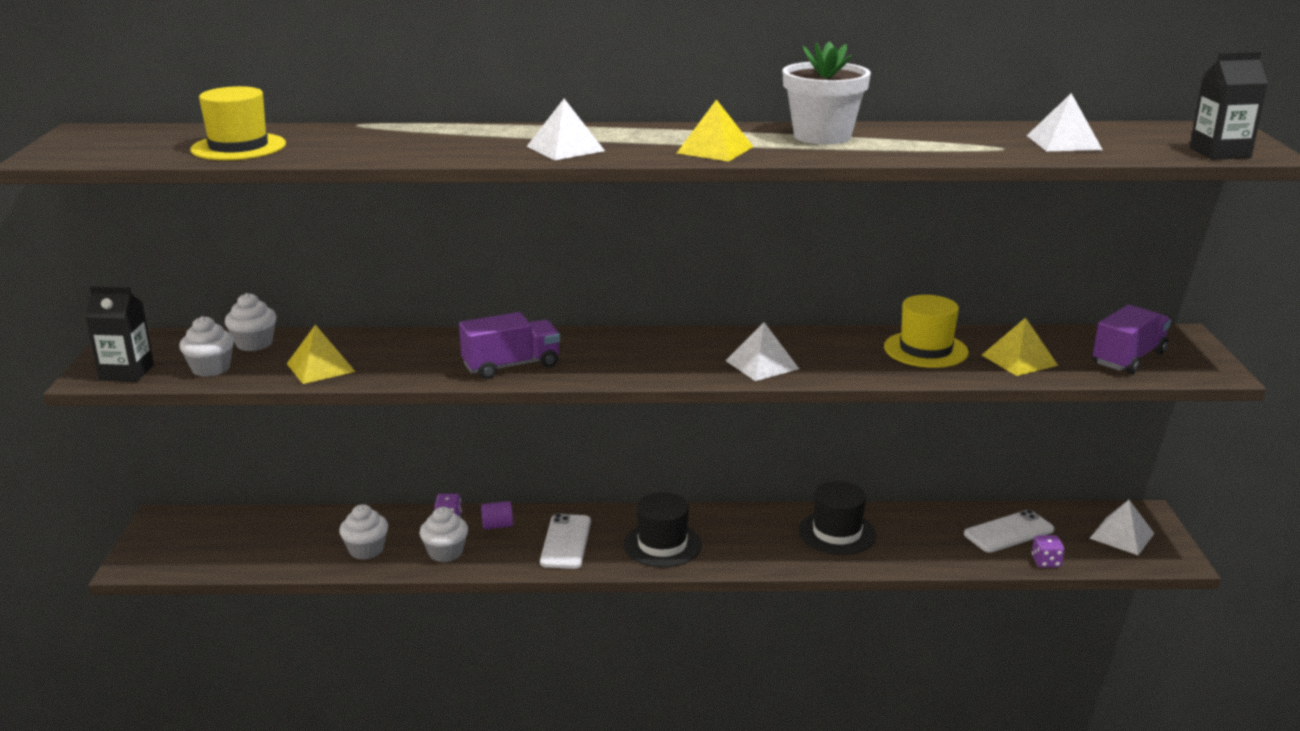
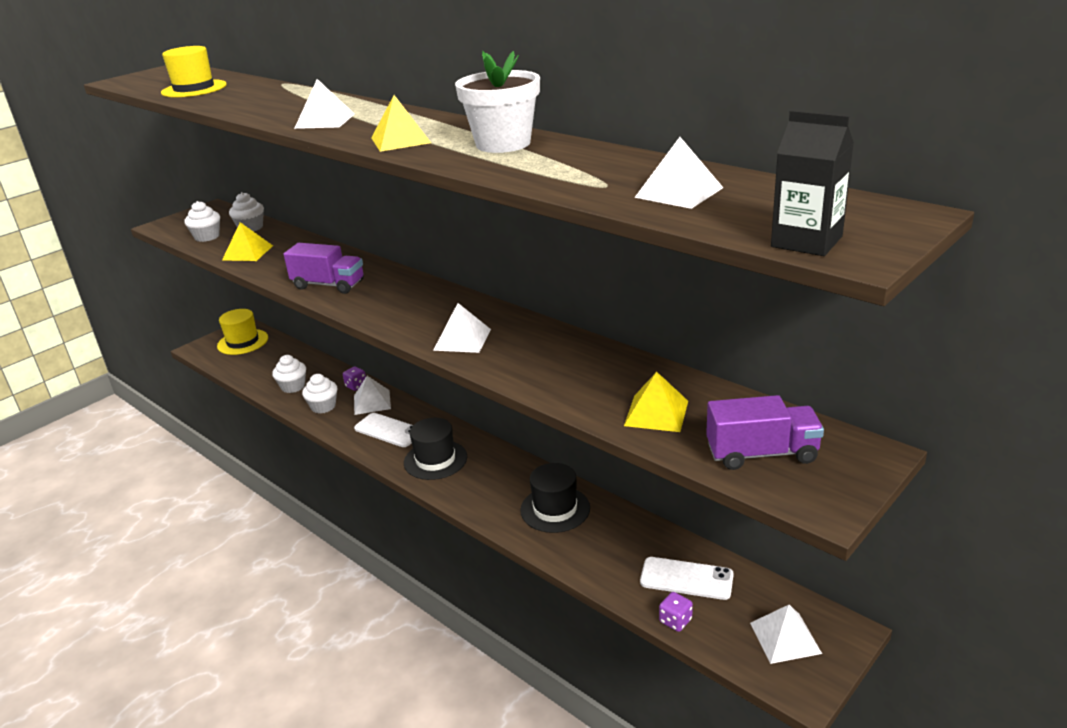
camera: 45 degrees right, 5 degrees up
(127, 372) = (175, 227): black carton -> none
(497, 525) = (372, 402): purple cylinder -> white pyramid
(565, 542) = (388, 430): white phone -> white phone turned 75 degrees clockwise
(925, 350) = (599, 373): yellow hat -> yellow hat (243, 342)

